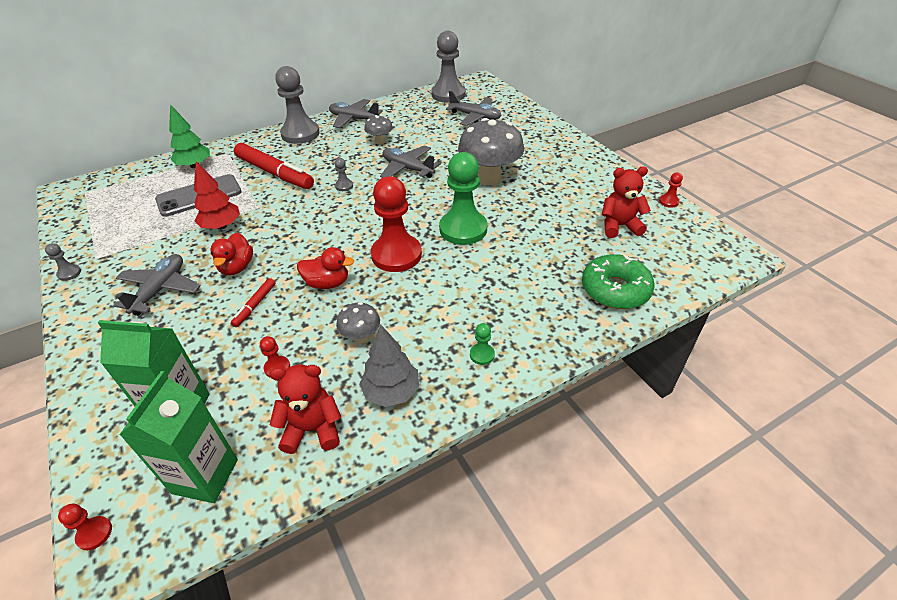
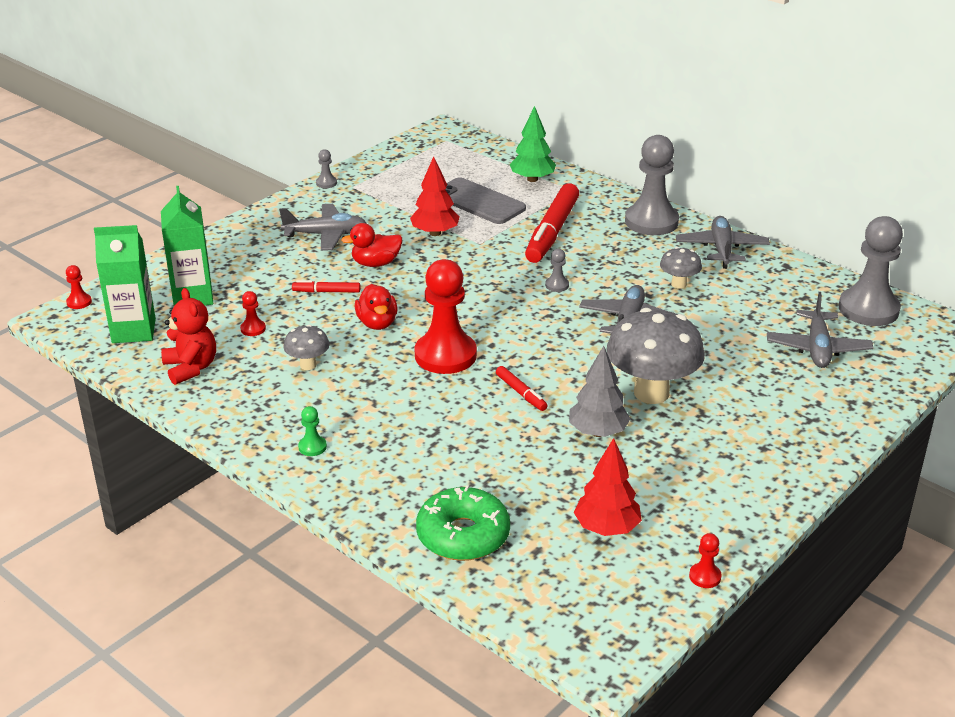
camera: 70 degrees right, 10 degrees down
(391, 392) = (245, 400): grey tree -> grey tree (598, 432)
(463, 229) = (521, 393): green pawn -> red marker
(619, 226) = (606, 528): red teddy bear -> red tree

